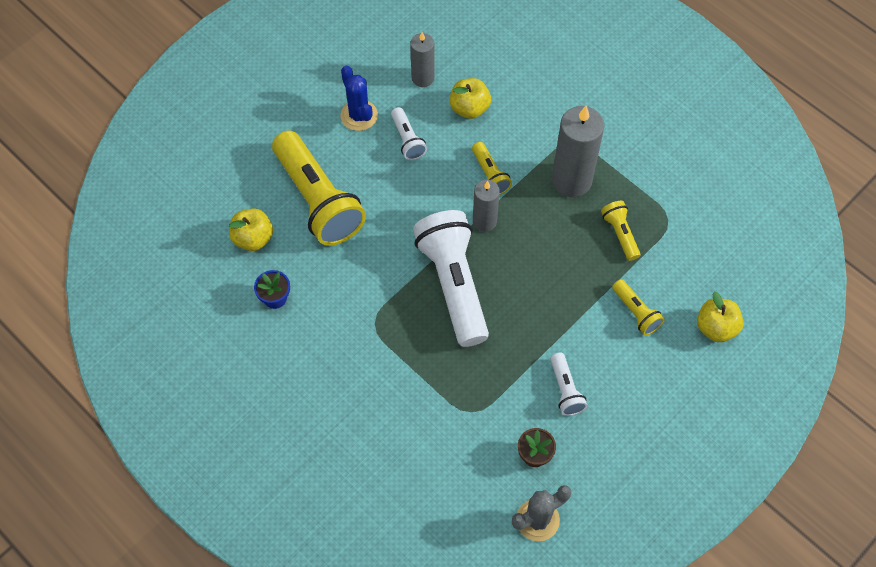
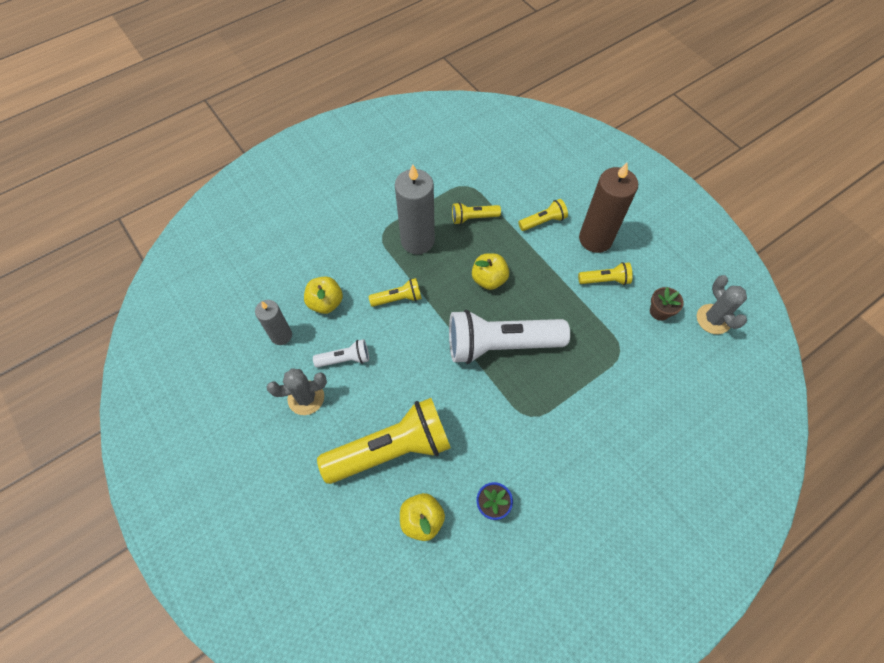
camera: 80 degrees left, 0 degrees up
(359, 115) = (306, 398): blue cactus -> grey cactus
(484, 221) = (443, 310): grey candle -> none
(565, 390) = (605, 280): white flashlight -> yellow flashlight
(625, 375) = (595, 239): none -> brown candle
(716, 327) = (561, 176): yellow apple -> yellow apple (489, 279)

